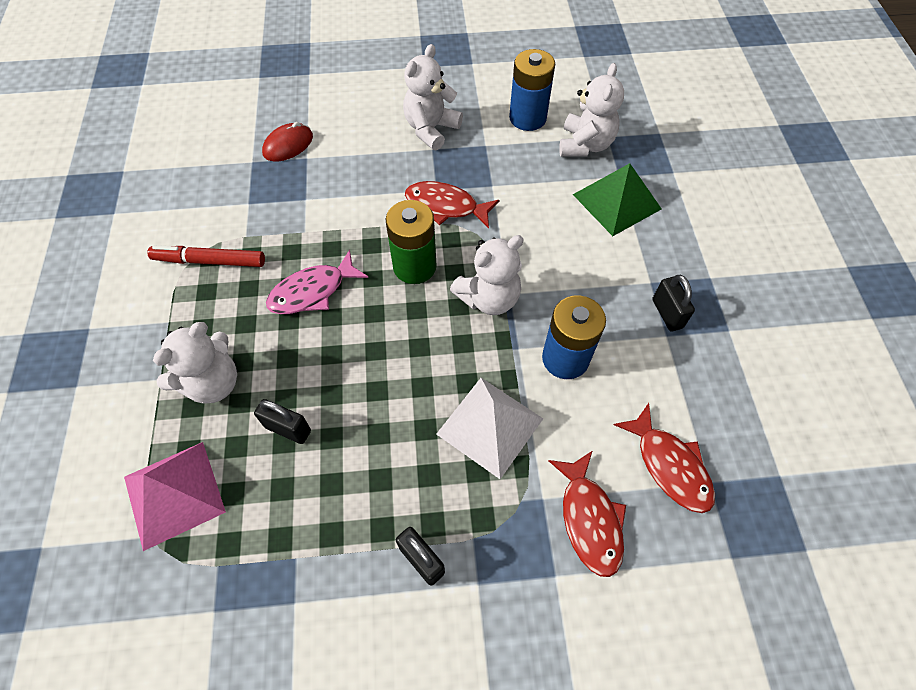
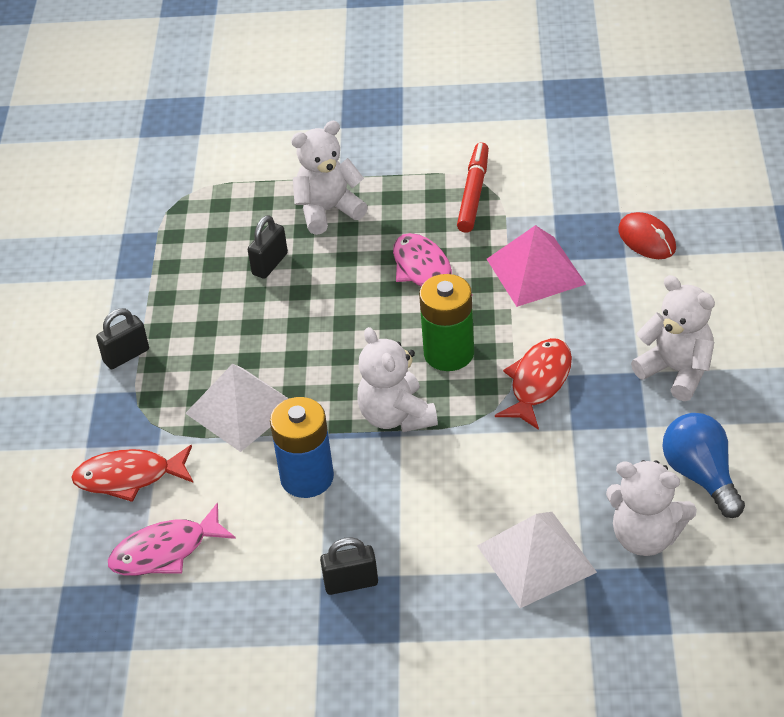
camera: 100 degrees right, 15 degrees down
(174, 494) = (225, 199): pink pyramid -> pink pyramid (535, 271)
(213, 382) = (328, 211): white teddy bear -> white teddy bear turned 105 degrees clockwise
(527, 118) = (701, 476): blue battery -> blue light bulb
(617, 201) = (536, 558): green pyramid -> white pyramid
(669, 465) = (165, 551): red fish -> pink fish

